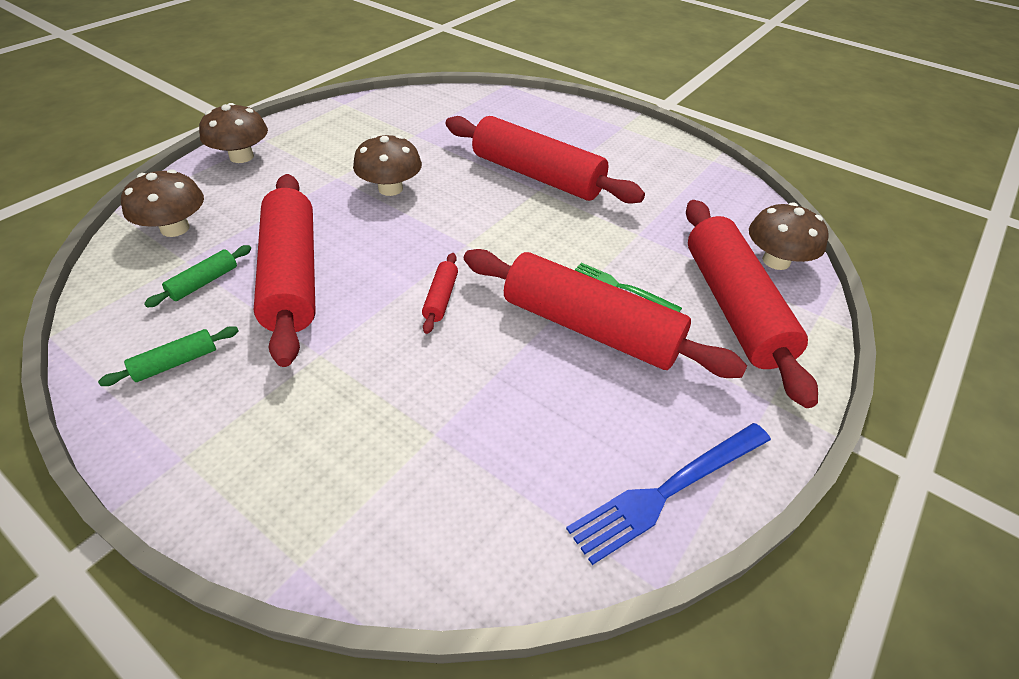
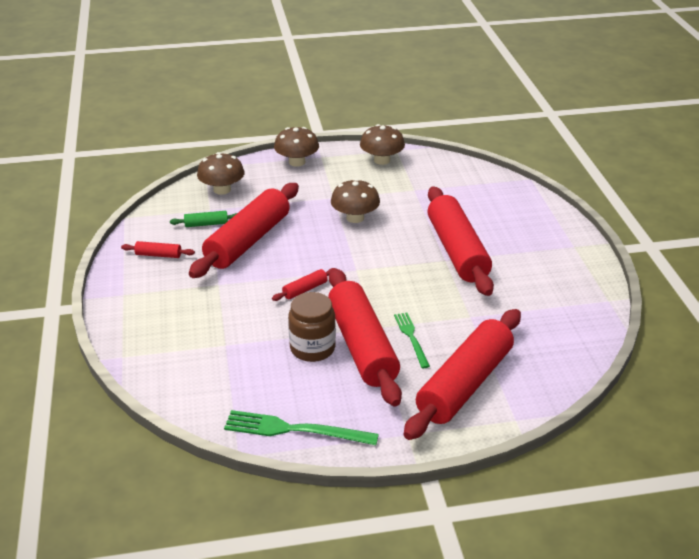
camera: 45 degrees right, 10 degrees down
(176, 362) = (158, 255): green rolling pin -> red rolling pin
(544, 366) = (312, 348): none -> brown jar
(669, 489) = (296, 430): blue fork -> green fork
(776, 261) = (540, 379): brown mushroom -> brown mushroom (382, 160)

